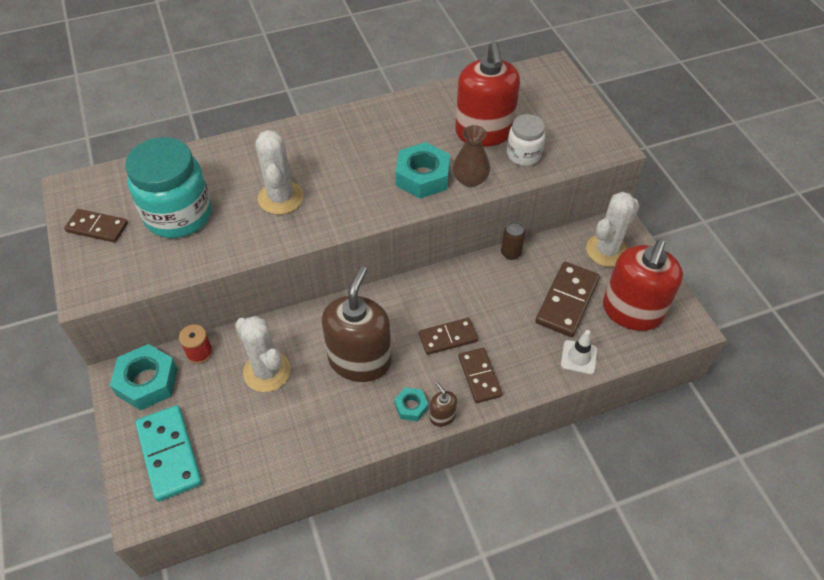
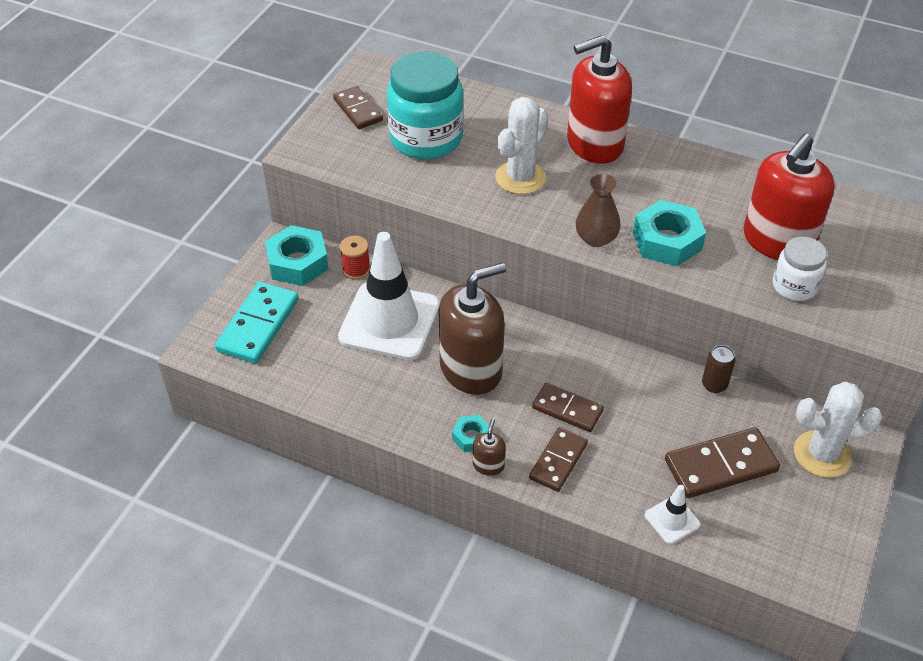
camera: 45 degrees right, 5 degrees down
(267, 371) = (389, 321): white cactus -> white traffic cone
(470, 179) = (710, 272): brown vase -> brown vase (596, 238)
(632, 311) = (779, 525): red soap dispenser -> red soap dispenser (594, 144)

